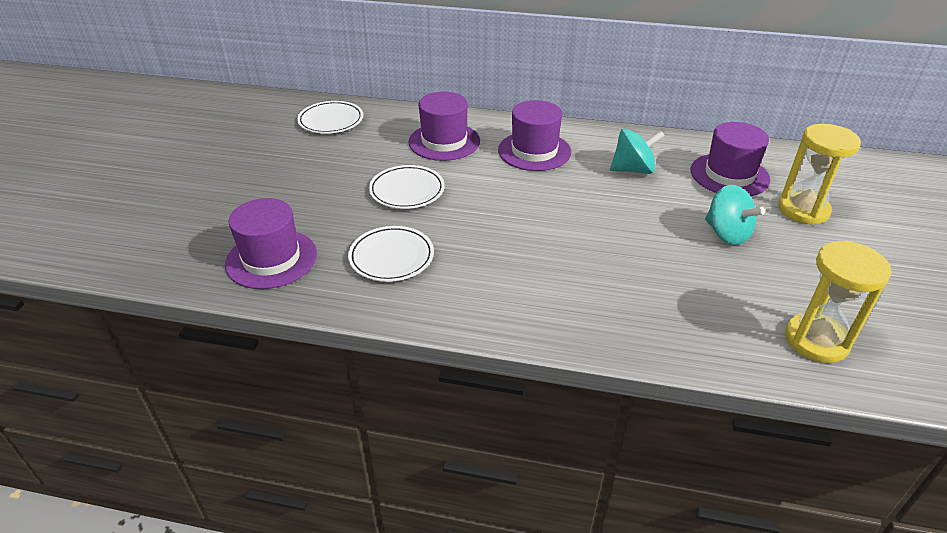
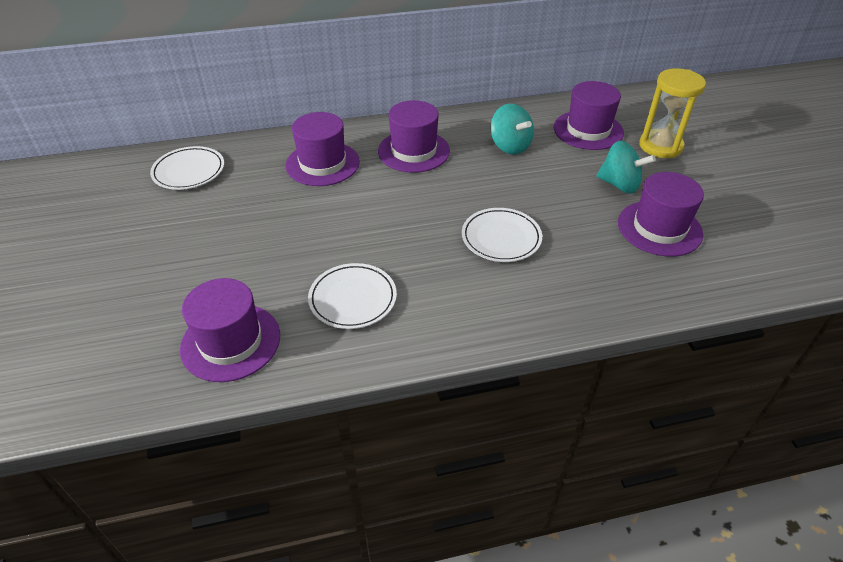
camera: 25 degrees left, 5 degrees up
(407, 190) = (320, 225): white plate -> white plate (501, 238)
(633, 169) = (510, 146): turquoise spinning top -> turquoise spinning top turned 90 degrees clockwise
(742, 286) = (659, 228): none -> purple hat
(816, 340) = (738, 257): yellow hourglass -> none

